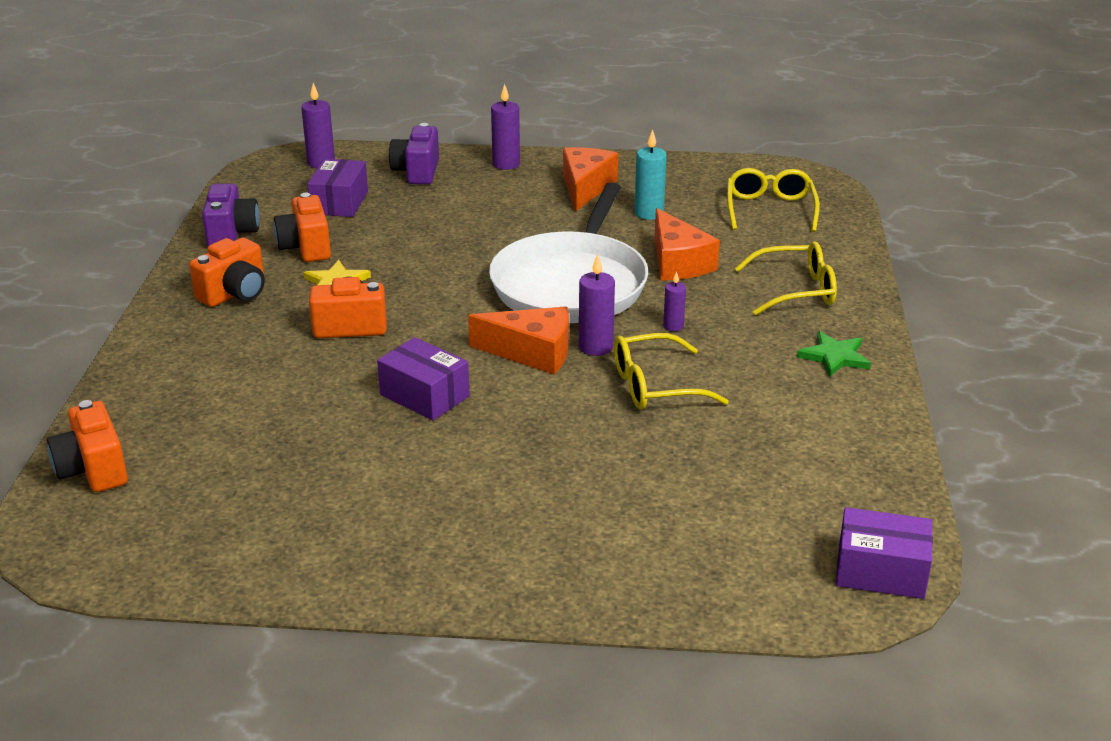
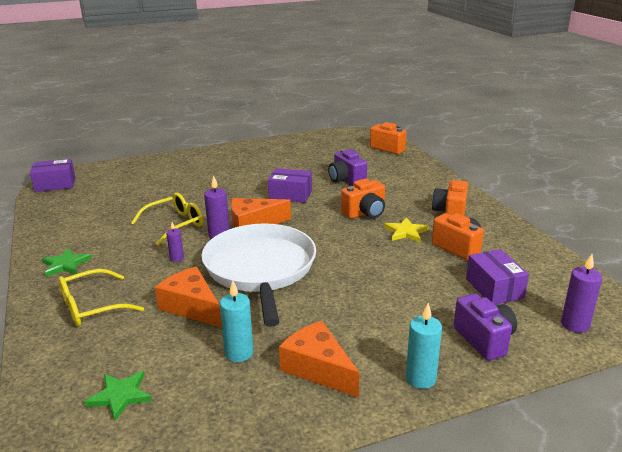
camera: 155 degrees right, 5 degrees down
(232, 234) = (518, 244): purple camera -> purple camera (346, 180)
(506, 164) = (420, 379): purple candle -> turquoise candle
(585, 188) = (318, 369): orange cheese -> orange cheese turned 150 degrees clockwise
(770, 209) = (120, 396): yellow glasses -> green star

